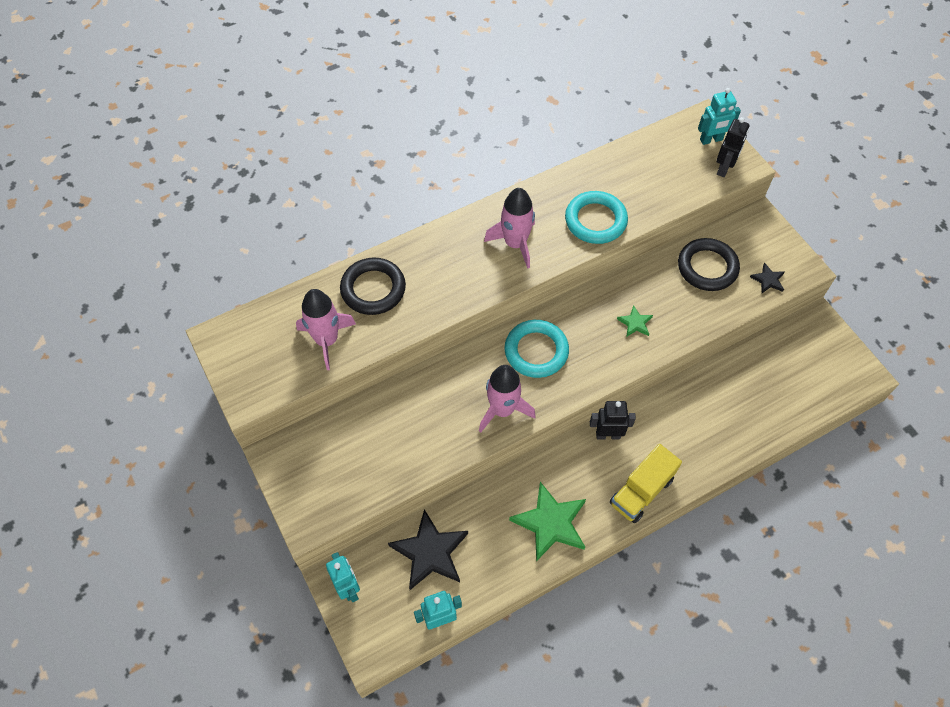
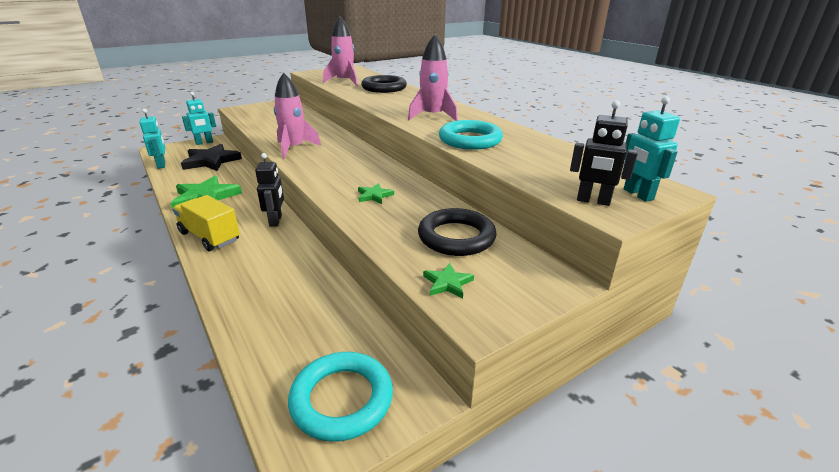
camera: 85 degrees right, 30 degrees down
(536, 351) = (346, 158): turquoise ring -> turquoise ring (342, 399)
(768, 280) = (447, 283): black star -> green star

